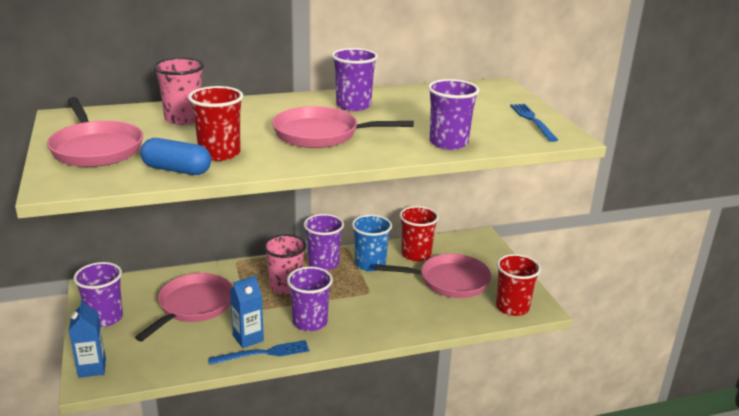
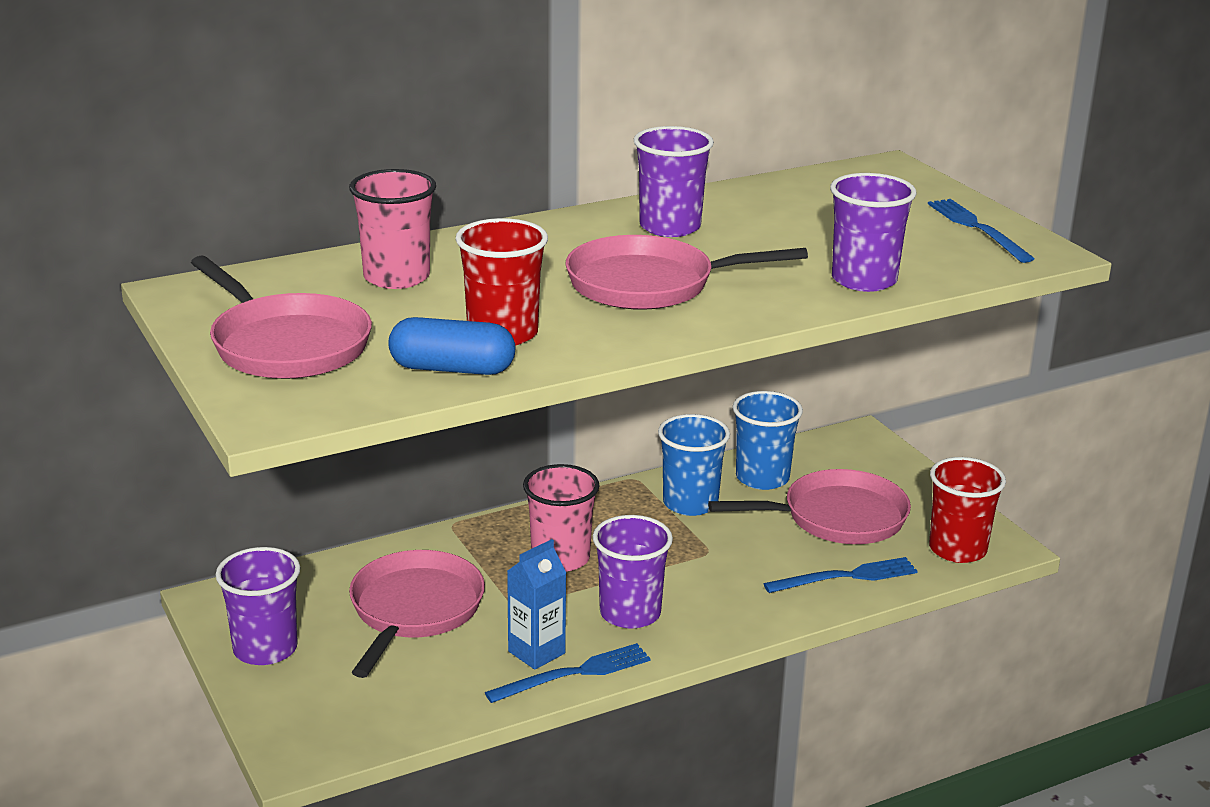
camera: 10 degrees left, 0 degrees up
(92, 368) = (289, 734): blue carton -> none
(323, 263) = (608, 511): purple cup -> none
(416, 254) = (762, 478): red cup -> blue cup
(441, 316) = (846, 577): none -> blue fork

